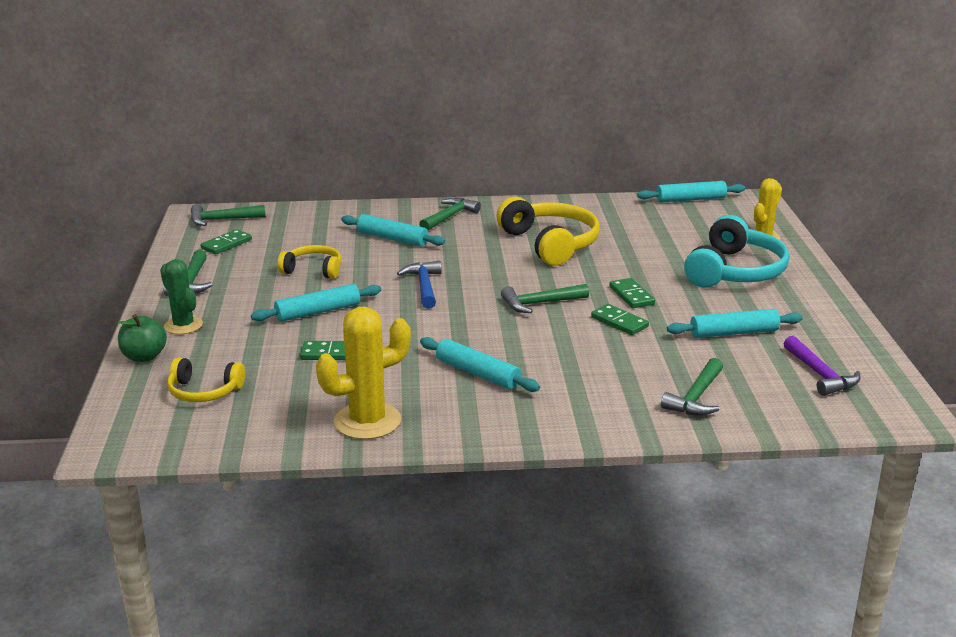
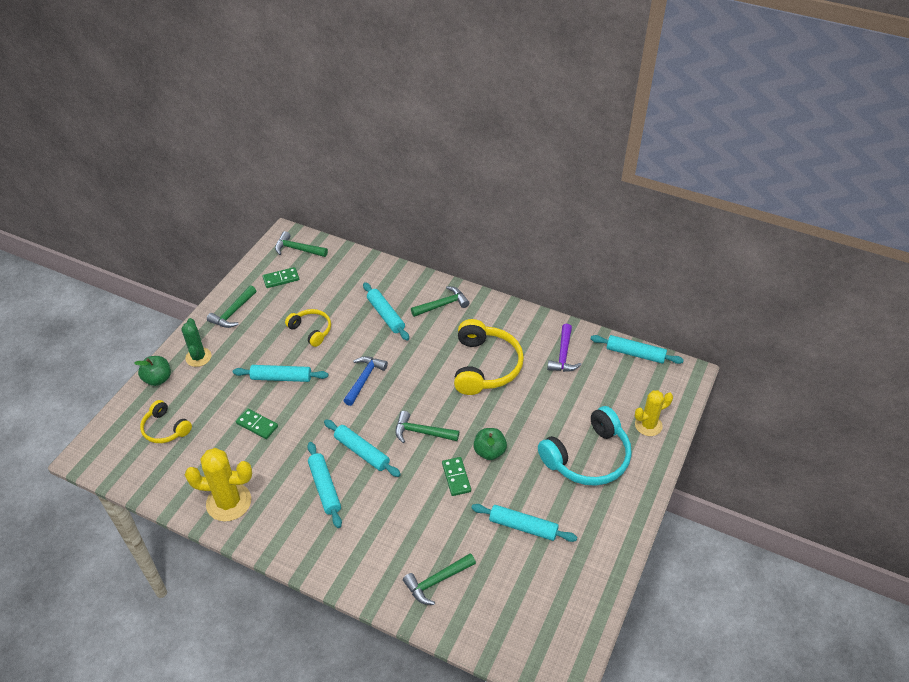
camera: 30 degrees right, 20 degrees up
(488, 336) = (362, 452): none -> turquoise rolling pin
(631, 295) = (489, 452): green domino -> green apple
(820, 375) = (541, 602): purple hammer -> purple hammer (563, 355)

